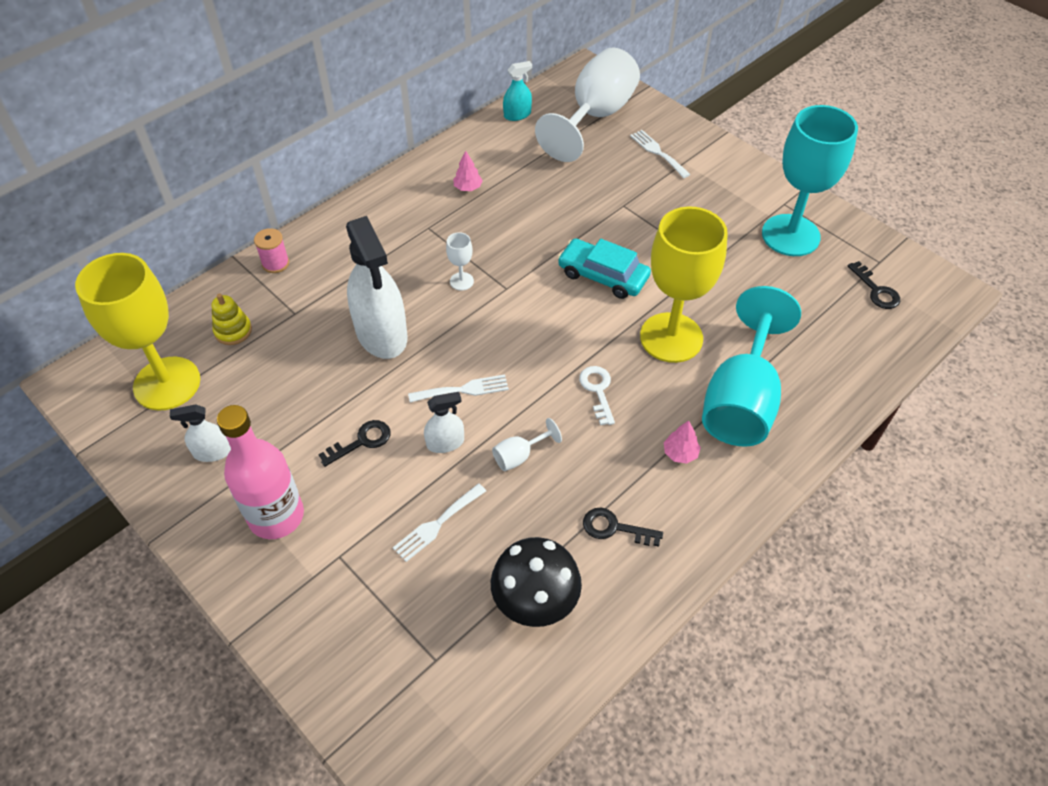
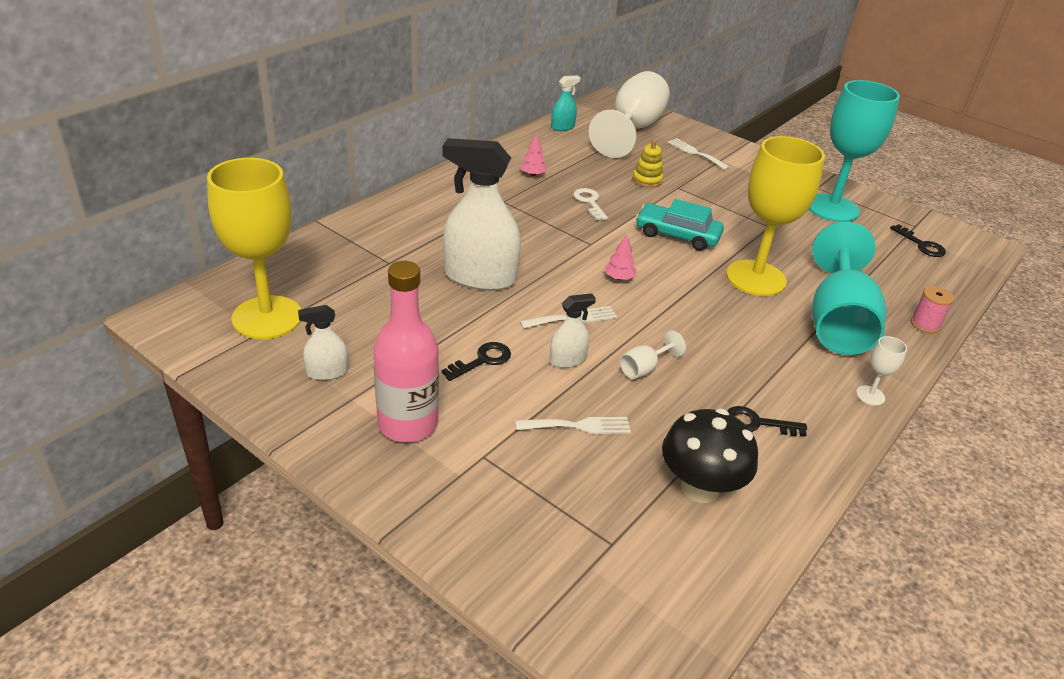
camera: 10 degrees left, 15 degrees down
(233, 331) = (329, 276): yellow stacking toy -> yellow stacking toy (647, 180)
(275, 263) = (361, 226): pink spool -> pink spool (925, 324)
(381, 333) = (480, 277): white spray bottle -> white spray bottle turned 135 degrees clockwise
(437, 524) = (579, 426): white fork -> white fork turned 135 degrees counterclockwise
(461, 281) = (547, 239): white goblet -> white goblet (870, 395)
(597, 390) = (702, 317): white key -> white key (589, 202)
(680, 453) = (797, 363): pink tree -> pink tree (619, 278)

